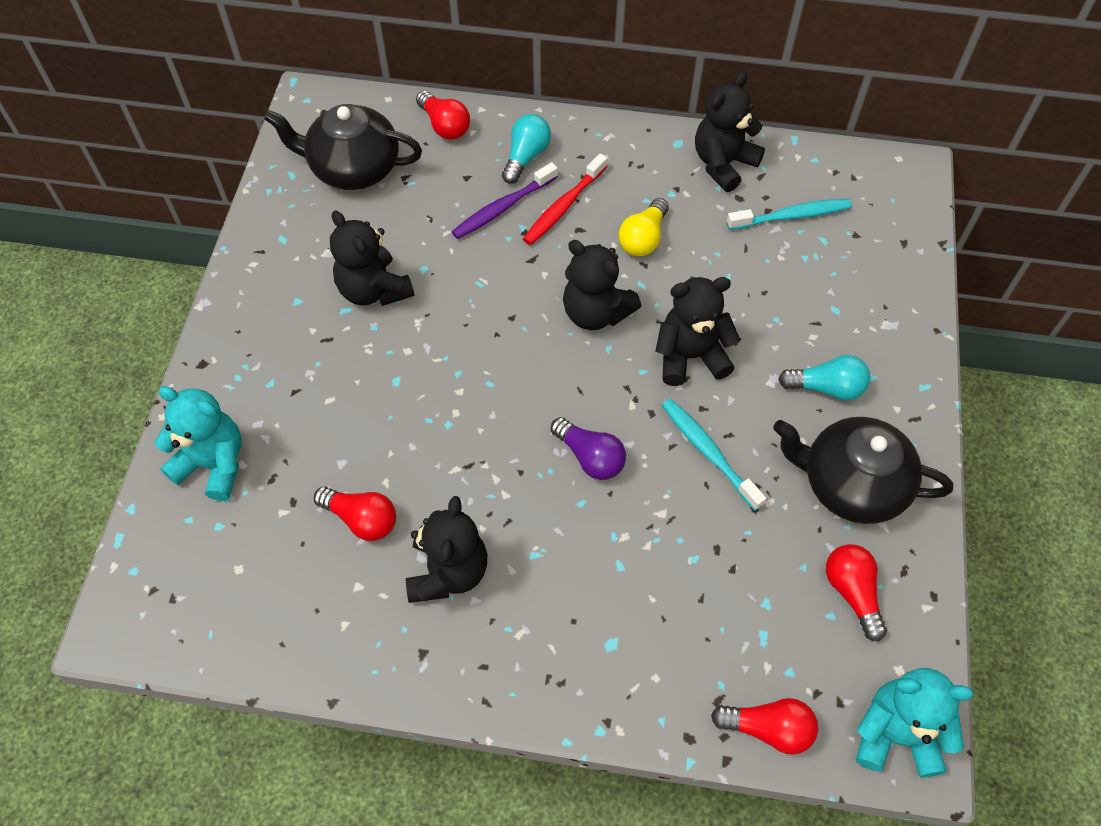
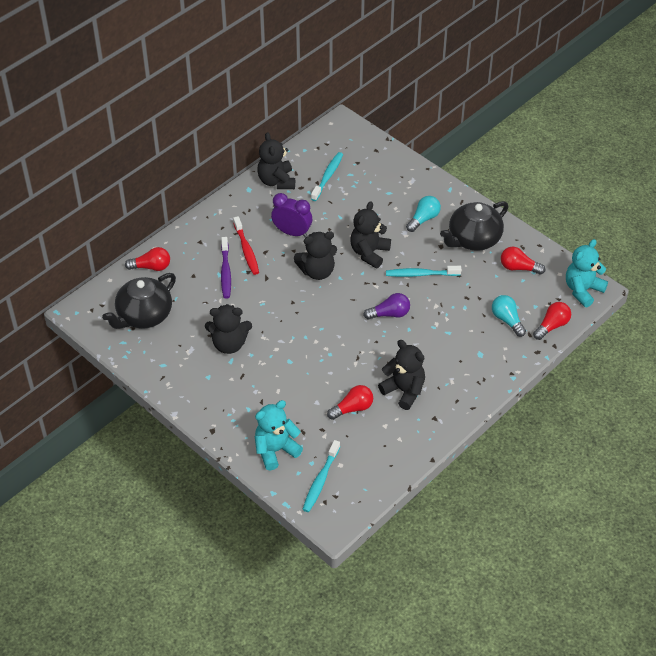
camera: 55 degrees left, 10 degrees down
(191, 559) = (321, 480): none -> turquoise toothbrush
(526, 157) = (202, 247): turquoise light bulb -> turquoise light bulb (507, 320)
(643, 238) = (292, 232): yellow light bulb -> purple clock

